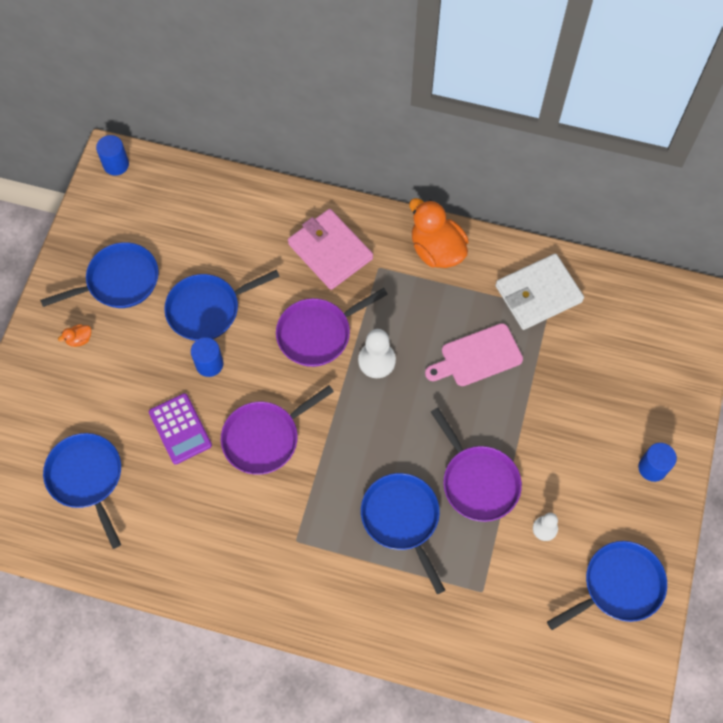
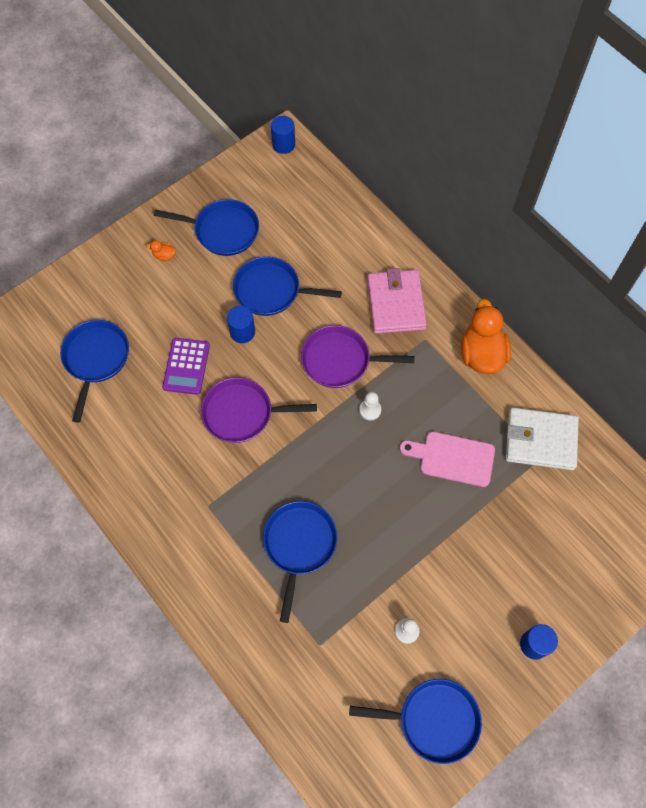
camera: 35 degrees right, 0 degrees up
(376, 361) = (370, 410): white pawn -> white pawn, size x0.63
(478, 481) = (380, 556): purple pan -> none

